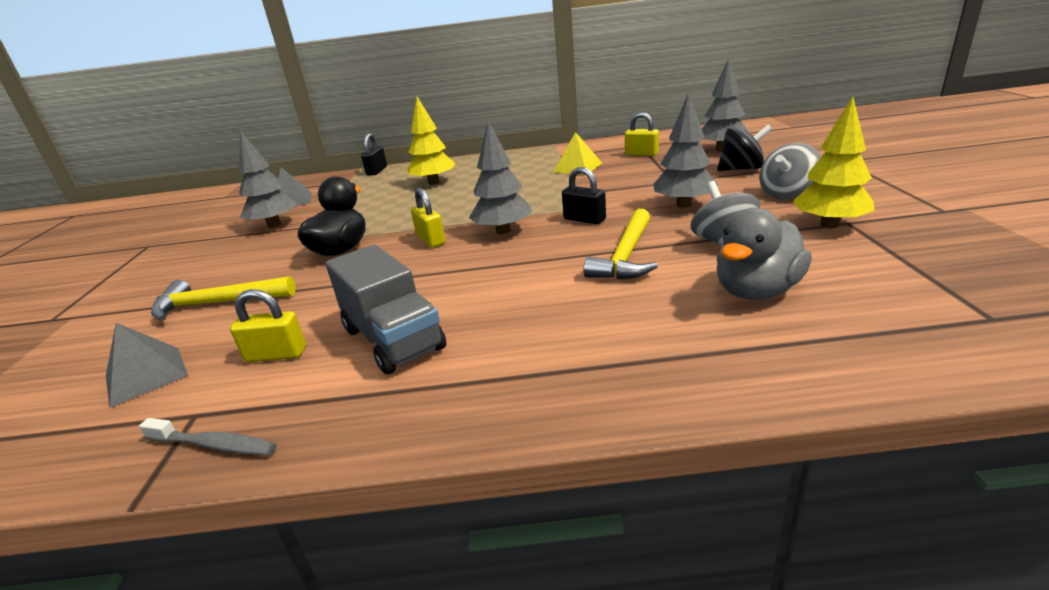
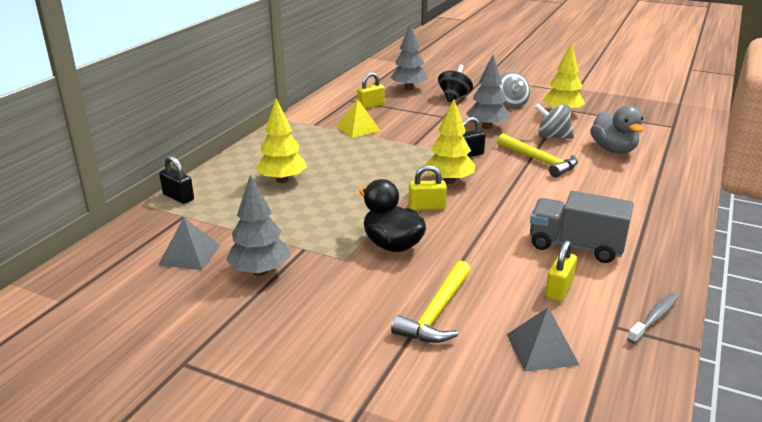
camera: 65 degrees left, 0 degrees up
(393, 339) = (575, 246): grey truck -> grey truck turned 150 degrees counterclockwise
(503, 231) = (449, 181): grey tree -> yellow tree

